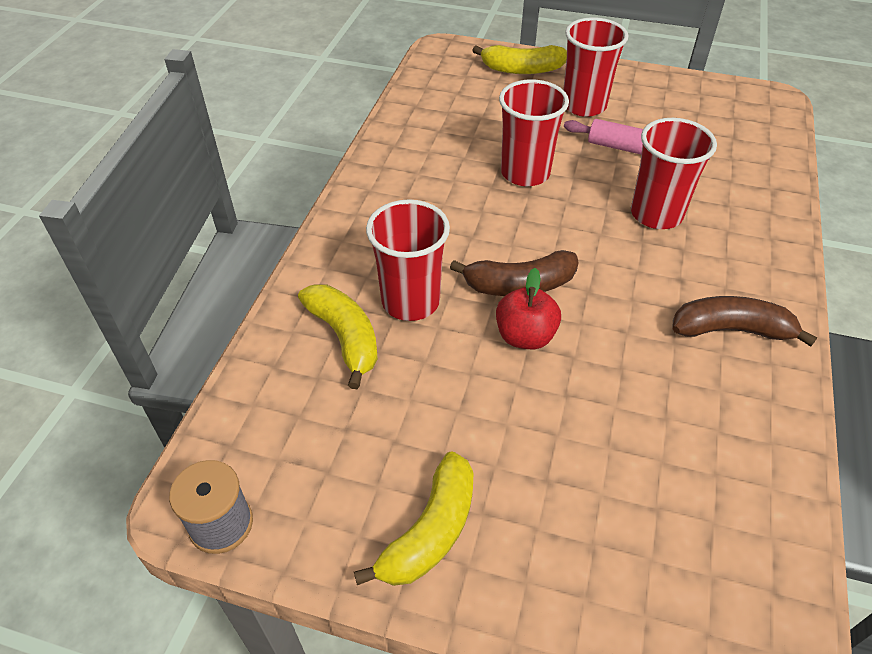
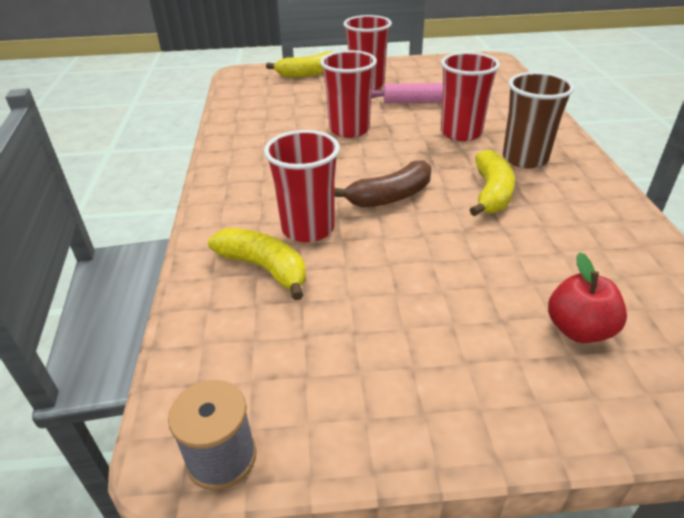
camera: 20 degrees left, 10 degrees down
(430, 531) = (430, 392): yellow banana -> yellow banana (491, 193)
(525, 336) = (417, 228): red apple -> red apple (578, 329)
(711, 276) = (525, 158): none -> brown cup
(731, 330) = (562, 186): brown banana -> none

